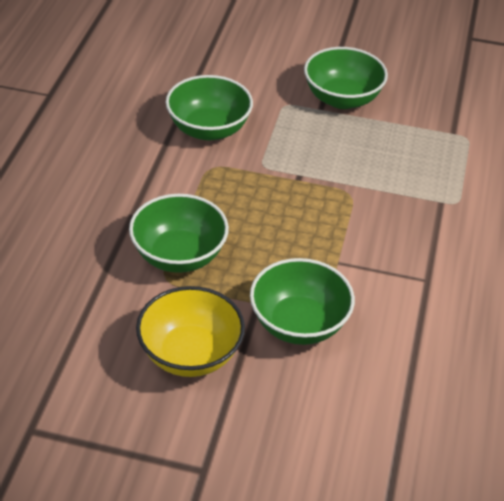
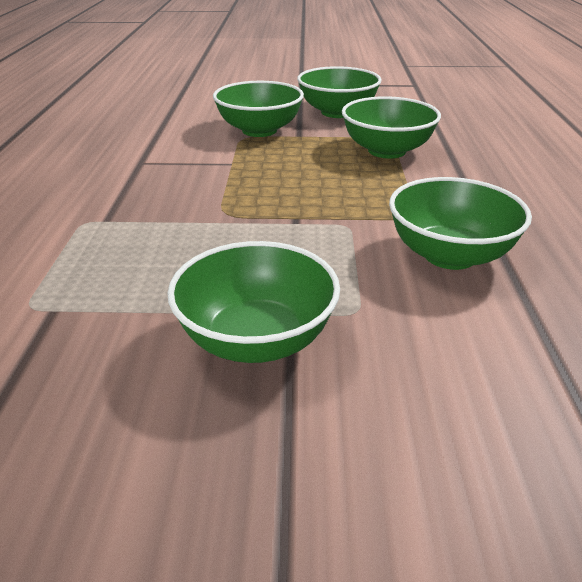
camera: 170 degrees right, 10 degrees down
(190, 354) = (337, 112): yellow bowl -> green bowl

